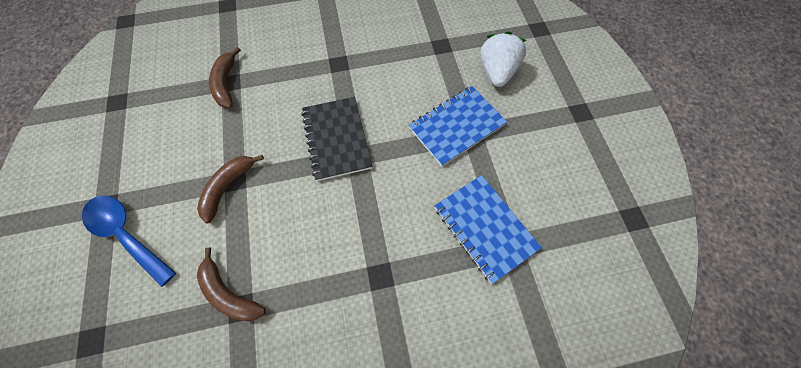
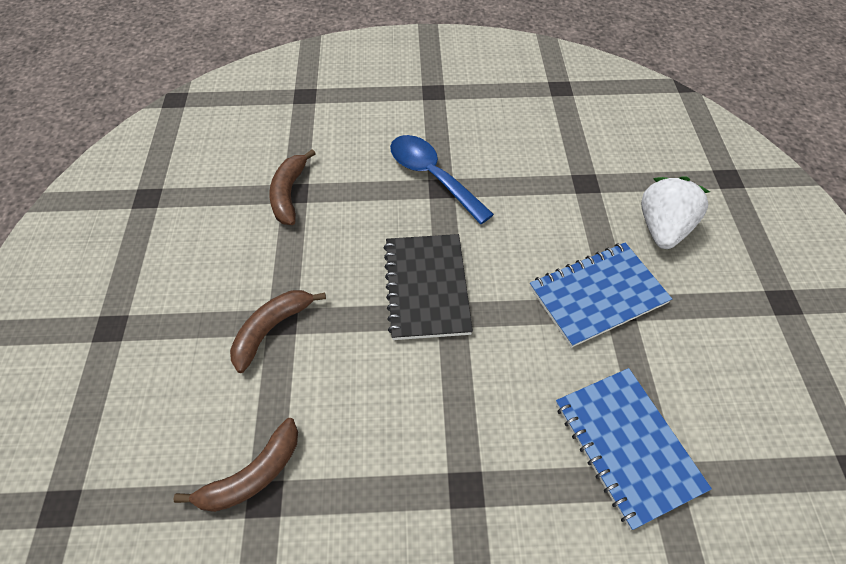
camera: 10 degrees right, 10 degrees down
(127, 234) = (131, 371): blue spoon -> blue spoon (432, 176)
(229, 293) = (252, 475): brown banana -> brown banana turned 90 degrees counterclockwise

